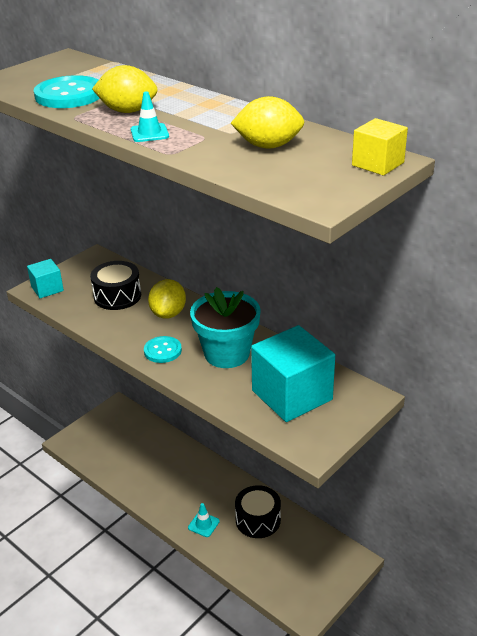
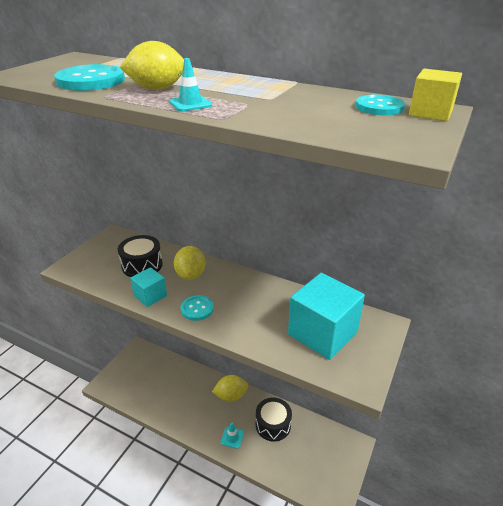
camera: 15 degrees left, 0 degrees up
(47, 289) = (77, 266): turquoise cube -> turquoise cube (150, 296)
(227, 354) = (253, 303): turquoise flower pot -> none
(268, 146) = (315, 106): yellow lemon -> yellow lemon (231, 396)
(332, 152) = (379, 107): none -> turquoise button

